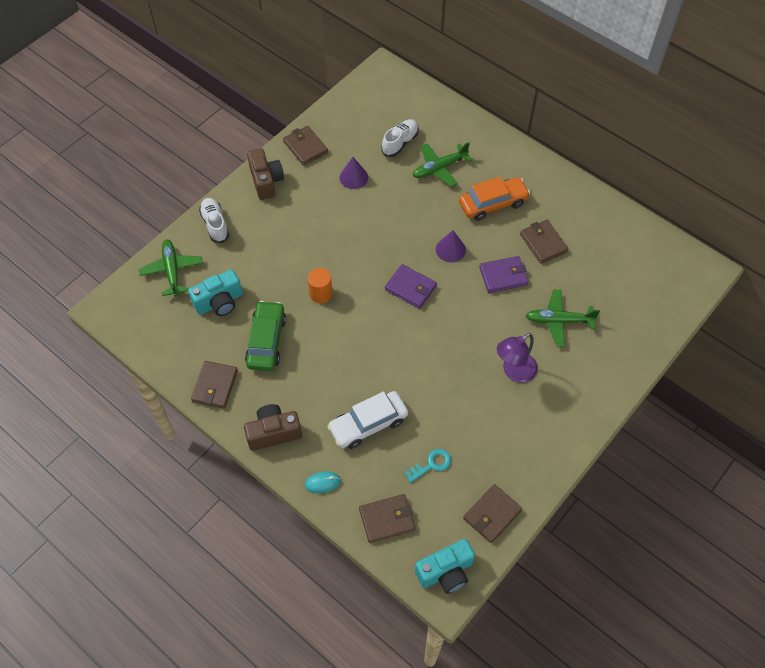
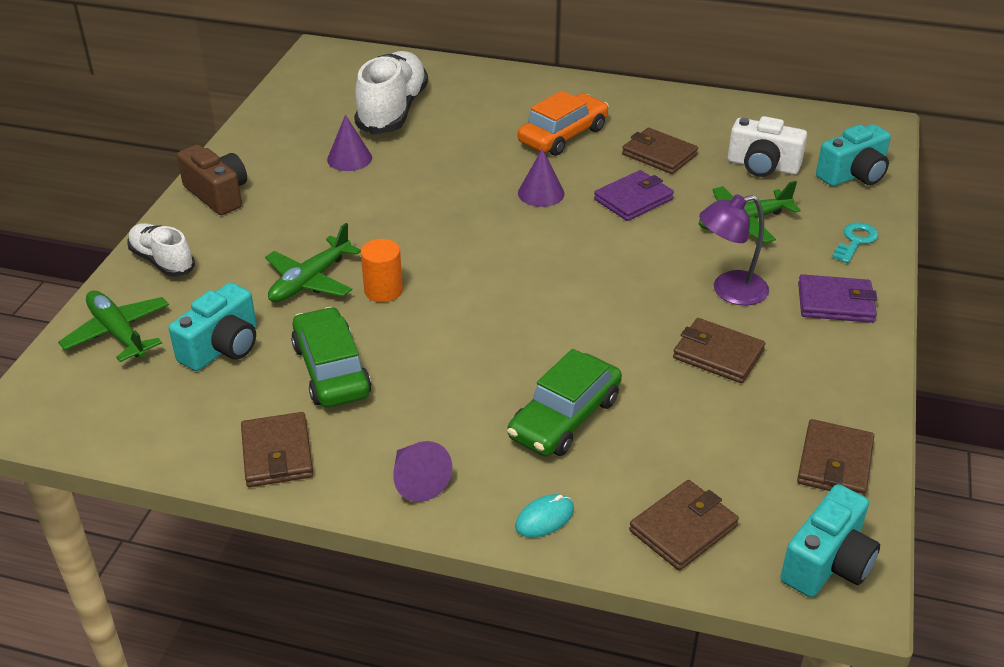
camera: 25 degrees left, 20 degrees down
(273, 433) = (417, 481): brown camera -> purple cone
(305, 147) = (257, 147): brown wallet -> brown wallet (718, 354)
(368, 424) = (564, 418): white car -> green car
(400, 143) = (392, 111): white shoe -> white shoe, size x1.74
(410, 288) = (514, 246): purple wallet -> purple wallet (835, 303)
(431, 464) = (698, 434): turquoise key -> turquoise key (855, 241)
(439, 168) = (465, 121): green plane -> green plane (310, 281)
(514, 372) = (729, 291): purple lamp -> purple lamp turned 45 degrees clockwise
(603, 278) = (762, 166): none -> white camera
(657, 308) = (853, 175): none -> turquoise camera

